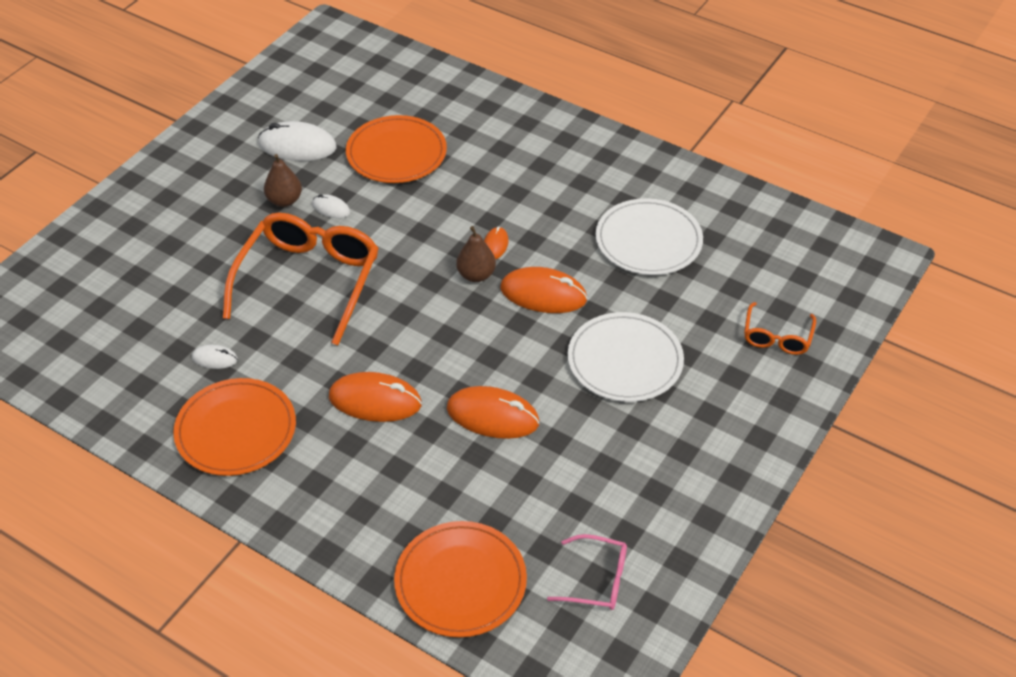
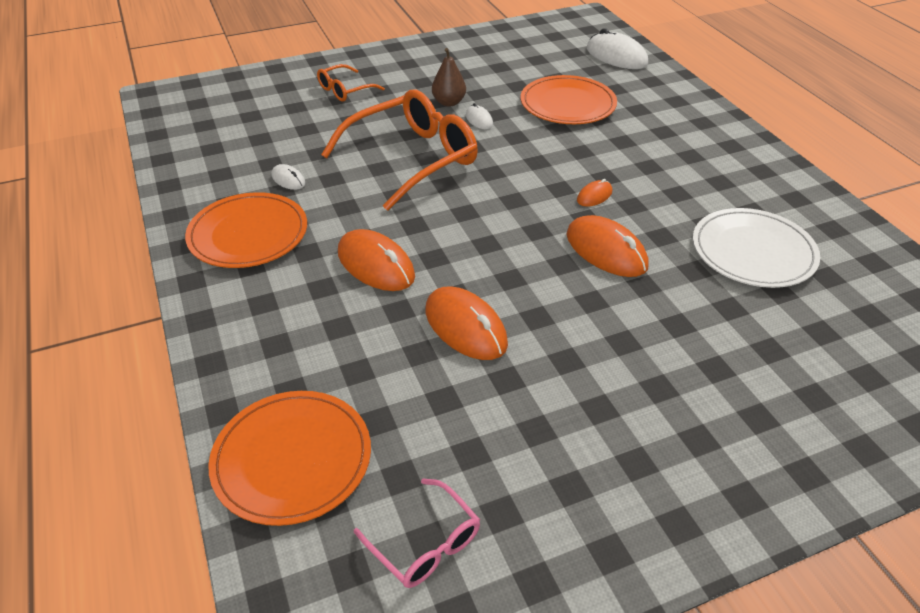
camera: 35 degrees right, 5 degrees down
(297, 146) = (493, 74): white mouse -> white mouse (616, 56)
(476, 275) = (556, 210): brown pear -> none
(625, 360) = (642, 342): white plate -> none
(777, 337) = (843, 402): orange glasses -> orange glasses (345, 90)

